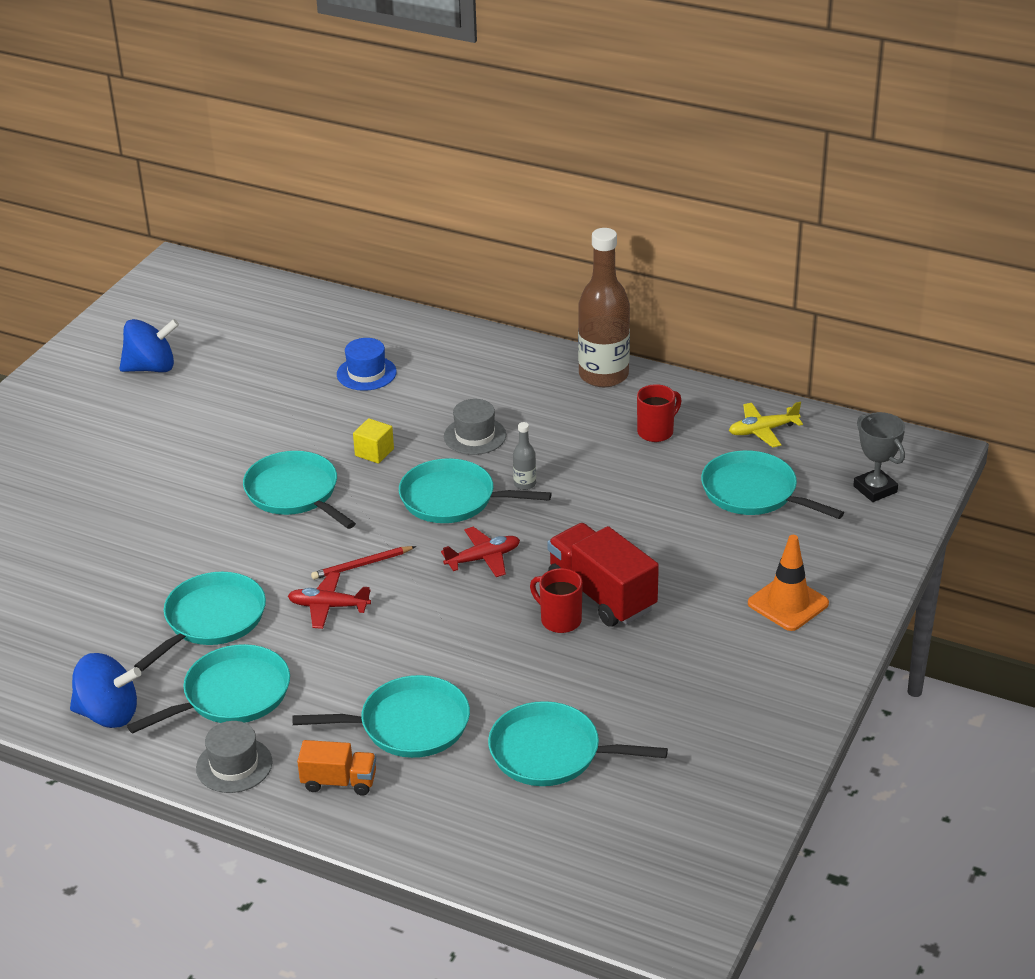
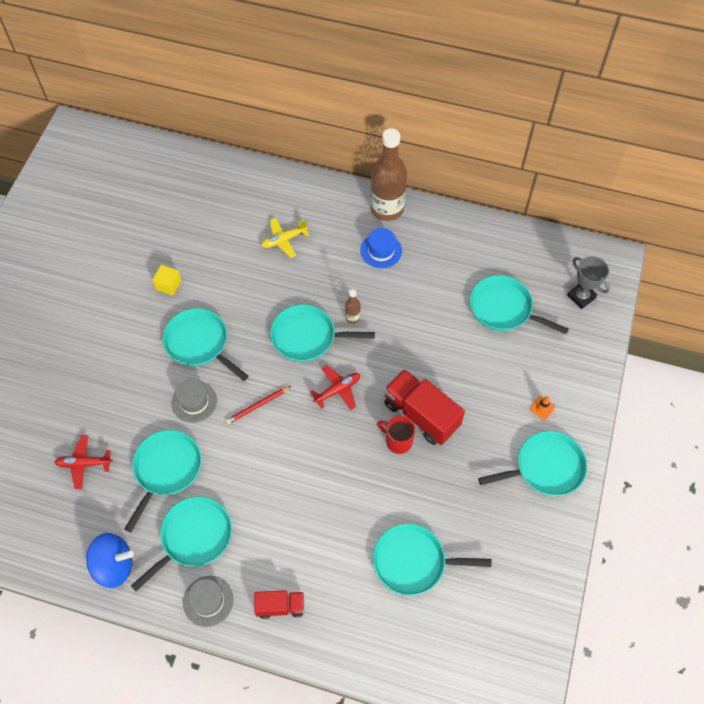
camera: 10 degrees left, 25 degrees up
(151, 368) = (75, 232): blue spinning top -> none
(328, 606) = (243, 447): red plane -> red plane (84, 464)
(339, 782) = (280, 606): orange truck -> red truck
(366, 373) = (226, 222): blue hat -> blue hat (381, 251)
(374, 452) = (246, 298): yellow cube -> yellow cube (168, 285)
(408, 725) = (316, 549): turquoise pan -> turquoise pan (545, 467)
(475, 436) = (311, 275): grey hat -> grey hat (194, 402)
(524, 484) = (352, 317): grey bottle -> brown bottle
(656, 432) = (431, 258): red mug -> none
(763, 431) = (500, 250): yellow plane -> yellow plane (284, 240)
(788, 603) = (542, 408): orange traffic cone -> orange traffic cone, size x0.49

